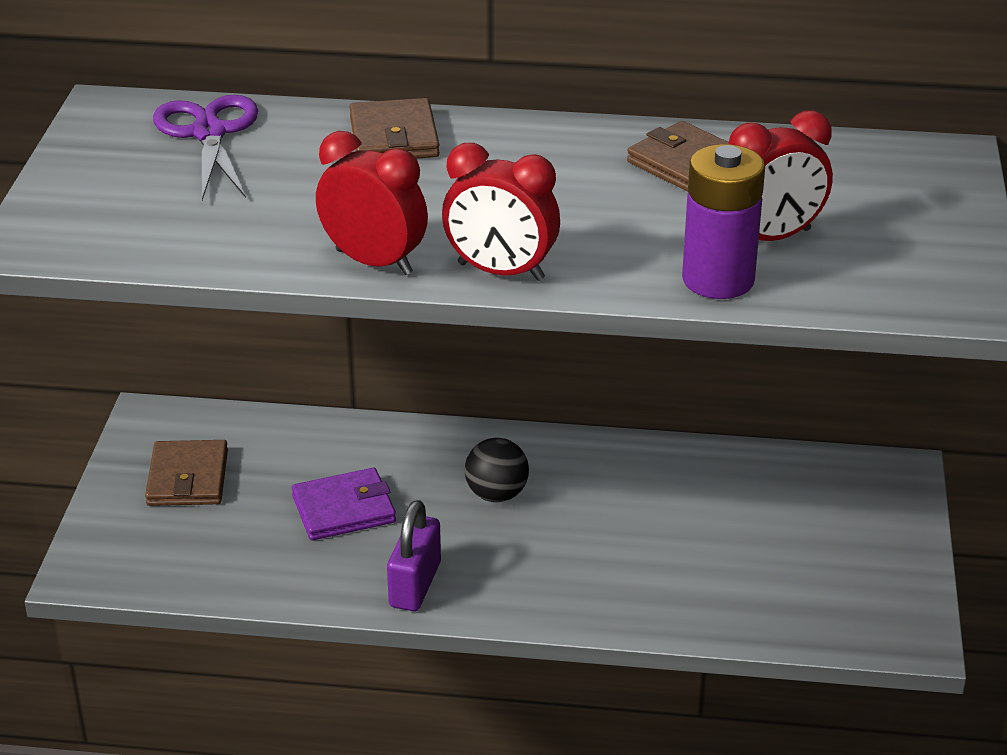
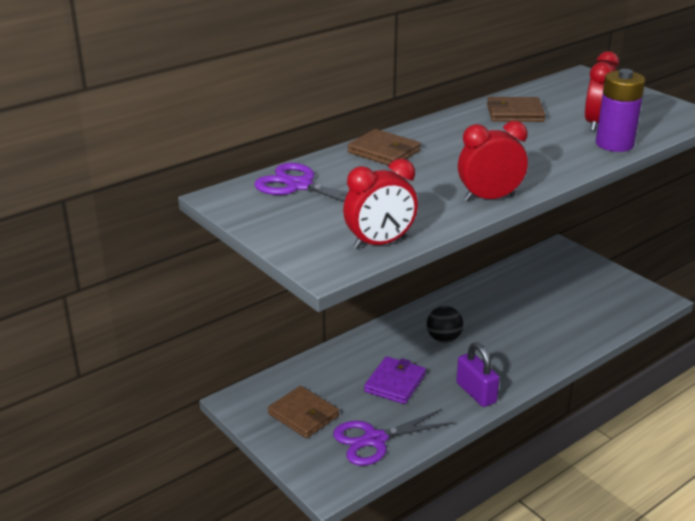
camera: 45 degrees left, 5 degrees down
(211, 557) = (375, 440): none -> purple scissors
(501, 272) = (542, 178): red clock -> red clock (380, 243)

